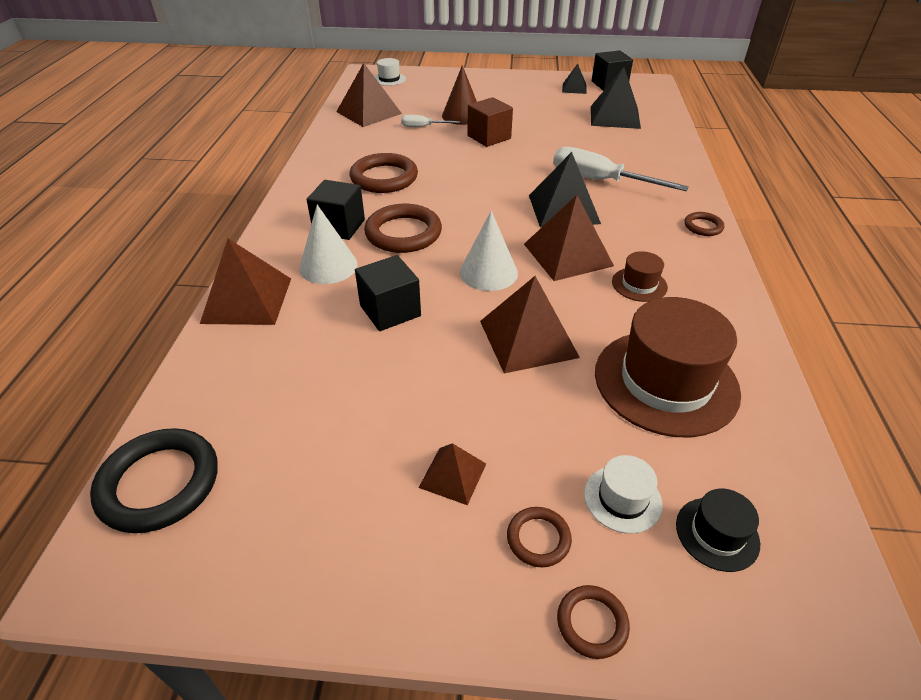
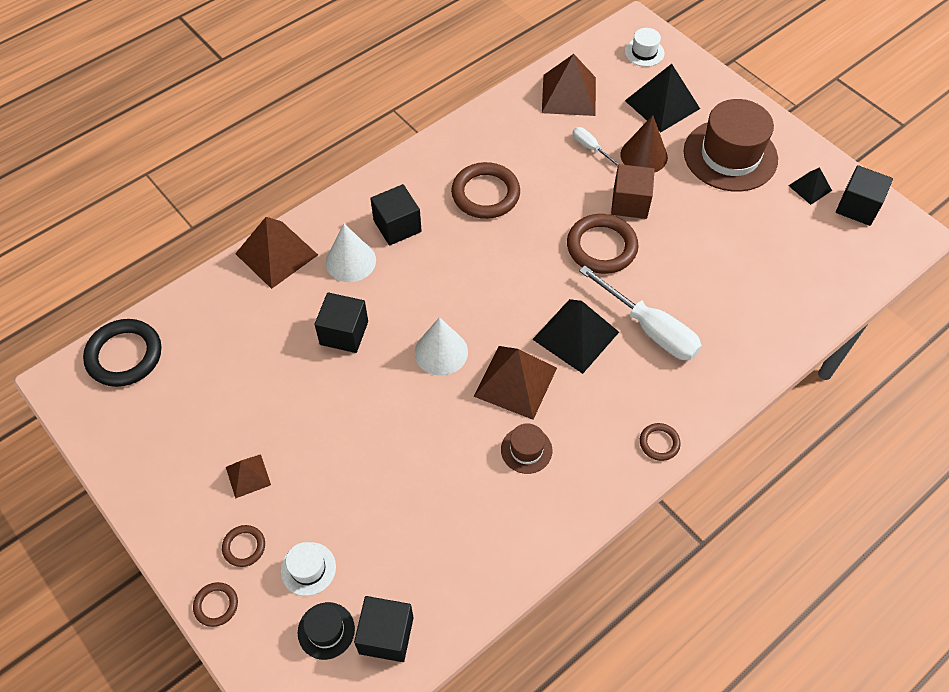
camera: 45 degrees right, 15 degrees up
(403, 233) = (431, 267): brown ring -> brown ring (601, 247)
(528, 338) = (395, 427): brown pyramid -> none
(600, 181) = (650, 328): white screwdriver -> white screwdriver turned 150 degrees clockwise
(615, 117) = (788, 259): black pyramid -> black pyramid (662, 104)
(665, 382) = (431, 531): brown hat -> brown hat (730, 155)
(762, 486) = (386, 635): none -> black cube

